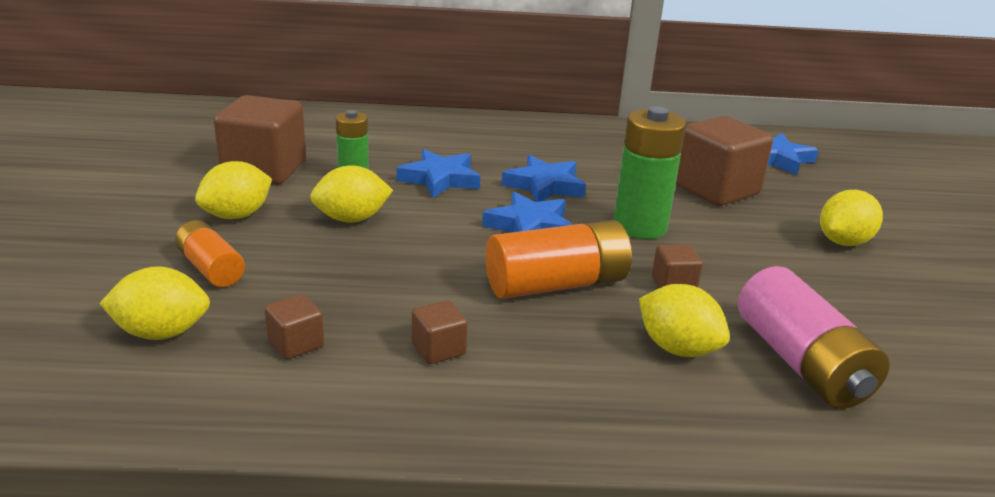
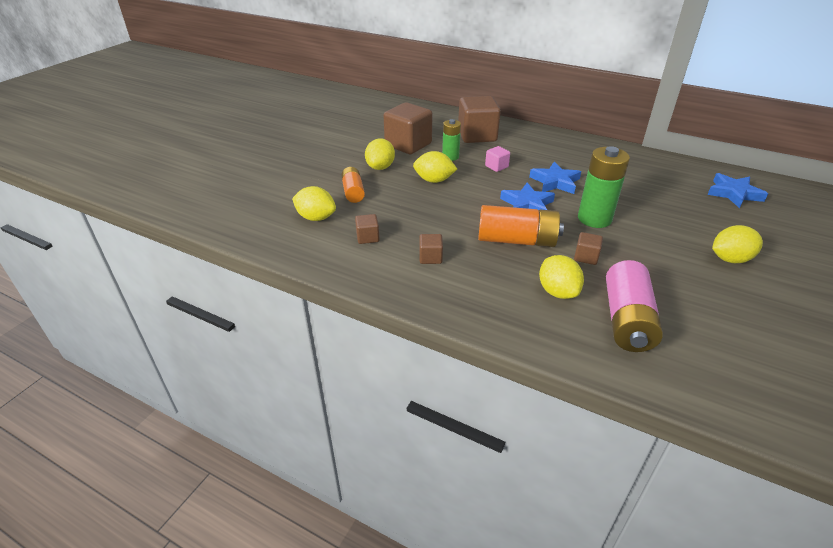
camera: 30 degrees right, 10 degrees up
(237, 215) = (380, 167): yellow lemon -> yellow lemon turned 60 degrees counterclockwise
(440, 179) = (496, 166): blue star -> pink cube
(716, 189) = (667, 206): brown cube -> brown cube (477, 135)

